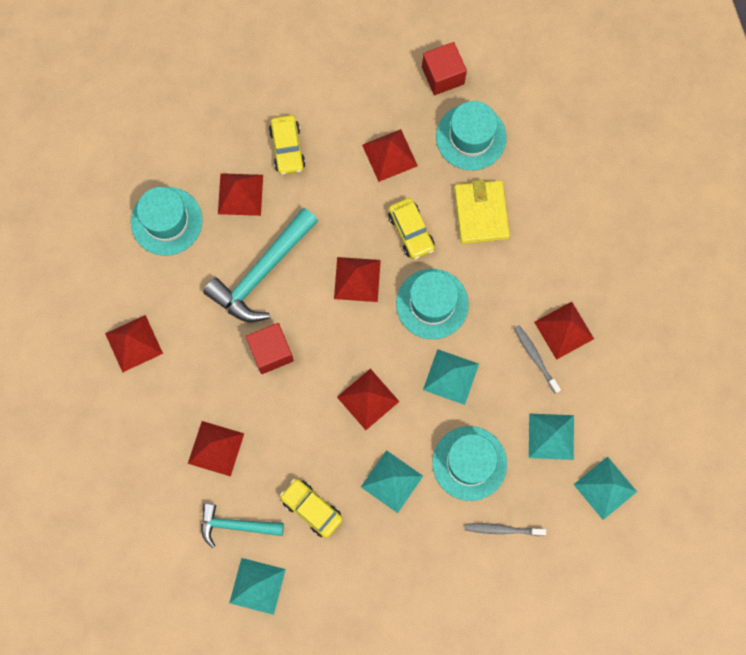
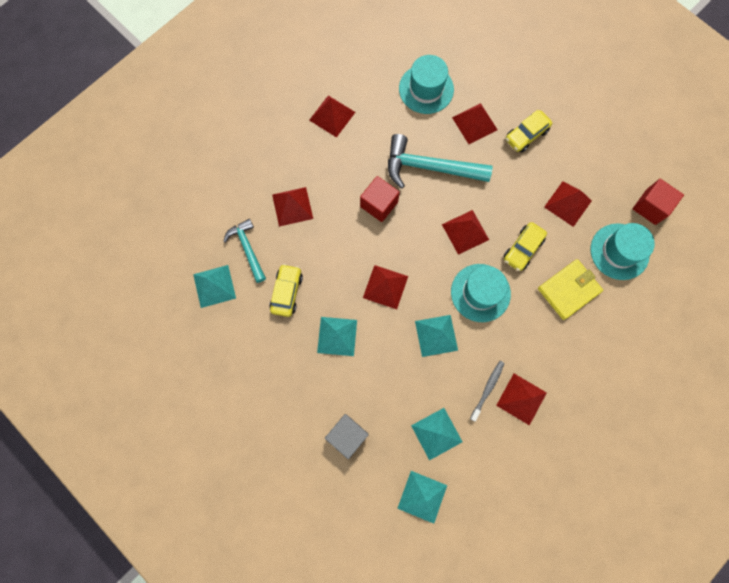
camera: 60 degrees right, 0 degrees up
(469, 463) = (381, 384): turquoise hat -> none
(502, 529) = (347, 435): grey toothbrush -> grey cube

